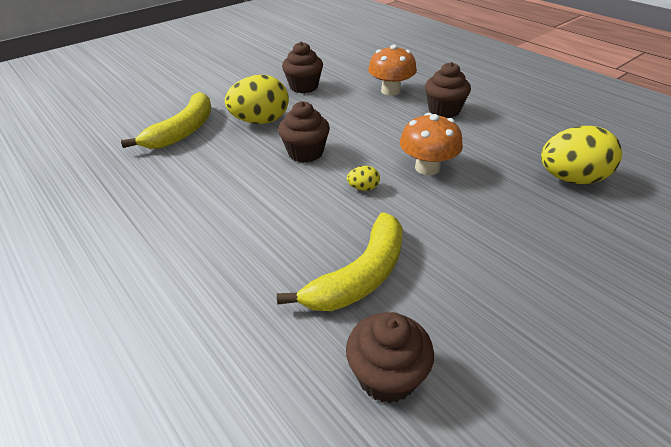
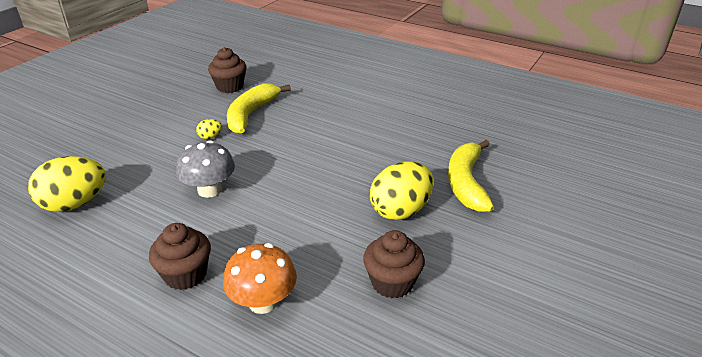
camera: 160 degrees right, 5 degrees down
(305, 153) = (328, 183): brown cupcake -> none
(363, 188) = (263, 162): yellow egg -> yellow egg (210, 137)
(427, 167) = (209, 190): orange mushroom -> grey mushroom

